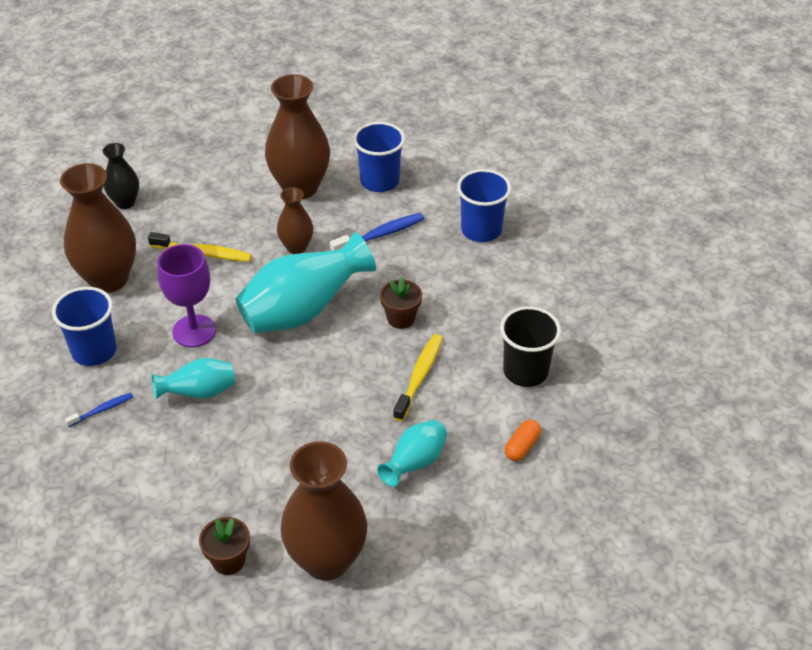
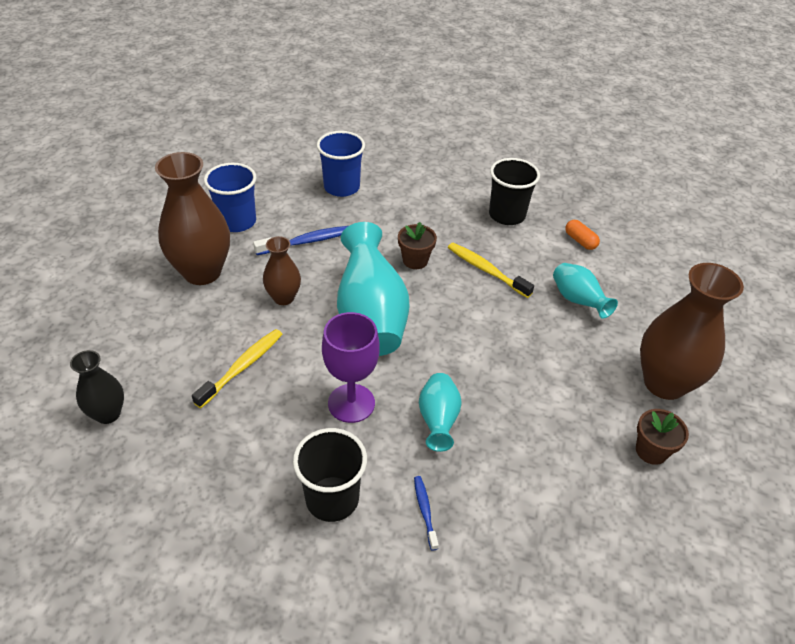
camera: 70 degrees left, 0 degrees up
(94, 351) = (332, 499): blue cup -> black cup
(108, 279) = (225, 459): brown vase -> none
(380, 235) = (306, 242): blue toothbrush -> blue toothbrush turned 75 degrees clockwise

